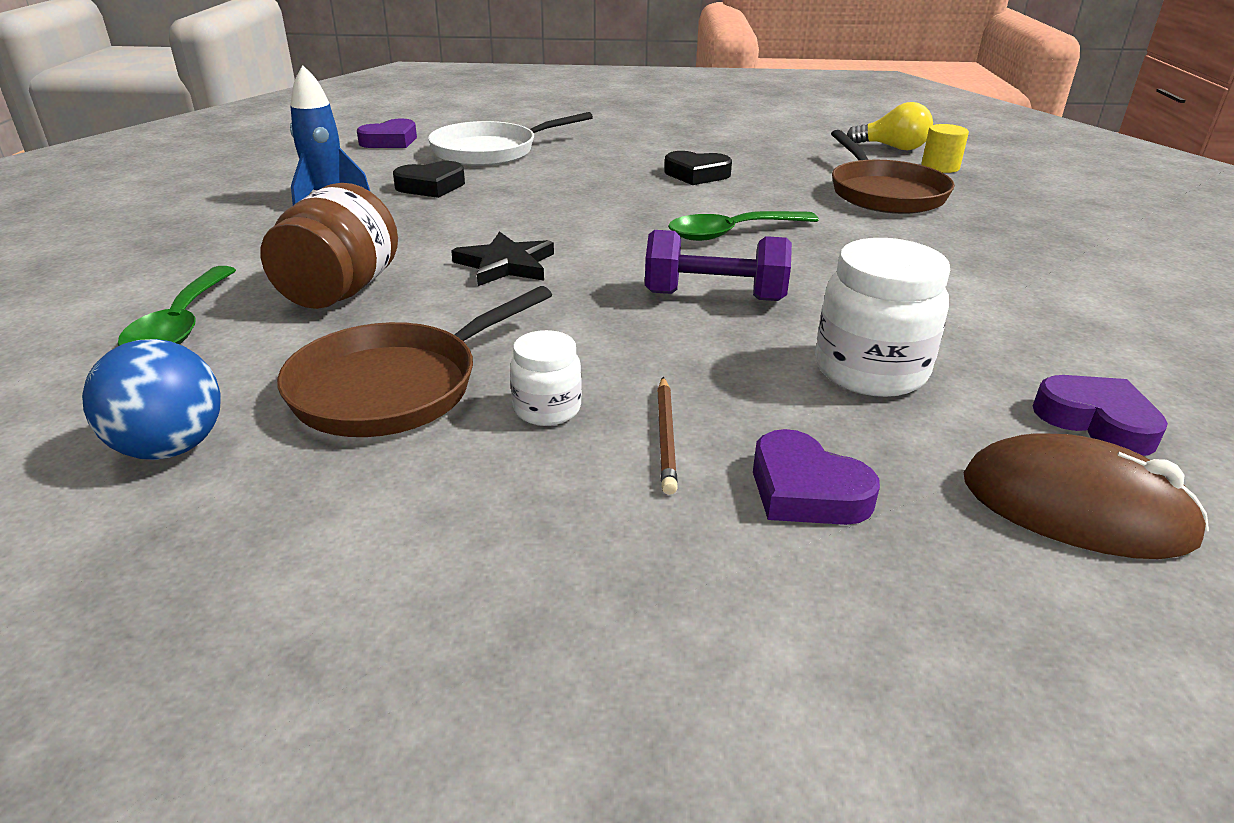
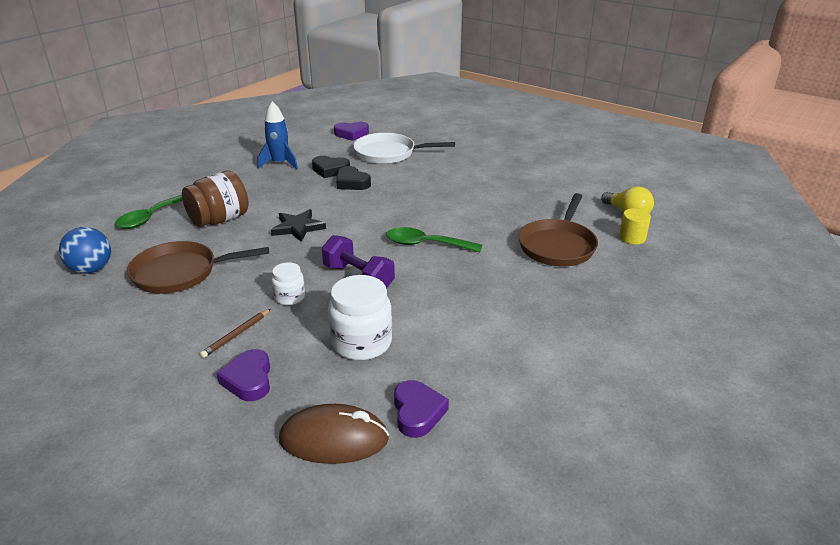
camera: 35 degrees right, 0 degrees up
(547, 409) = (214, 304): white jar -> white jar (290, 297)
(696, 174) = (470, 200): black heart -> black heart (352, 183)
(1075, 508) = (334, 439): brown mouse -> brown mouse turned 60 degrees counterclockwise

